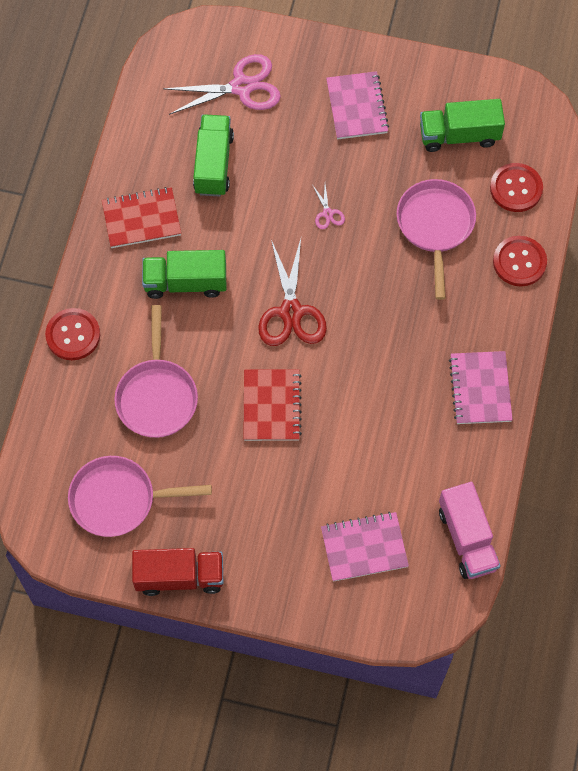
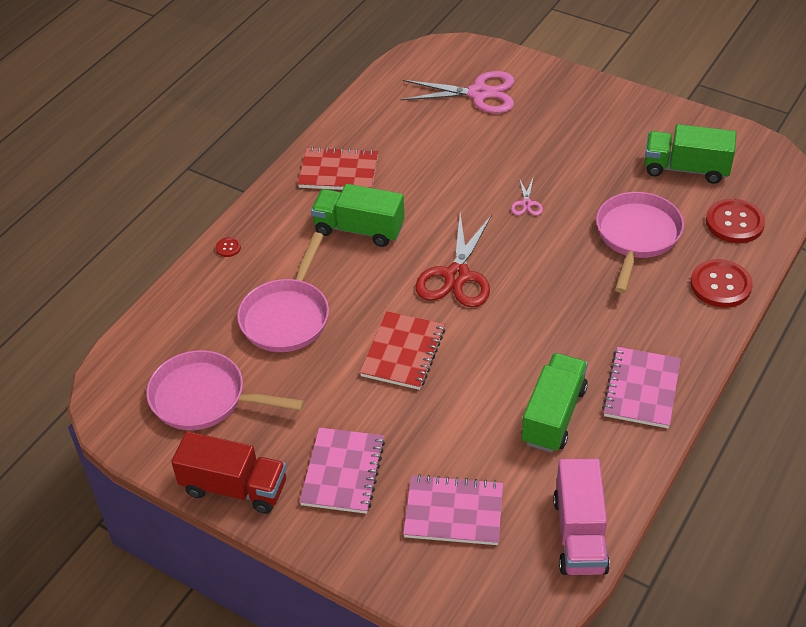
camera: 20 degrees right, 20 degrees down
(73, 335) = (228, 248): red button -> red button, size x0.44
(213, 164) = (427, 144): green truck -> green truck (553, 415)
(357, 107) = (587, 128): pink notebook -> pink notebook (343, 472)

